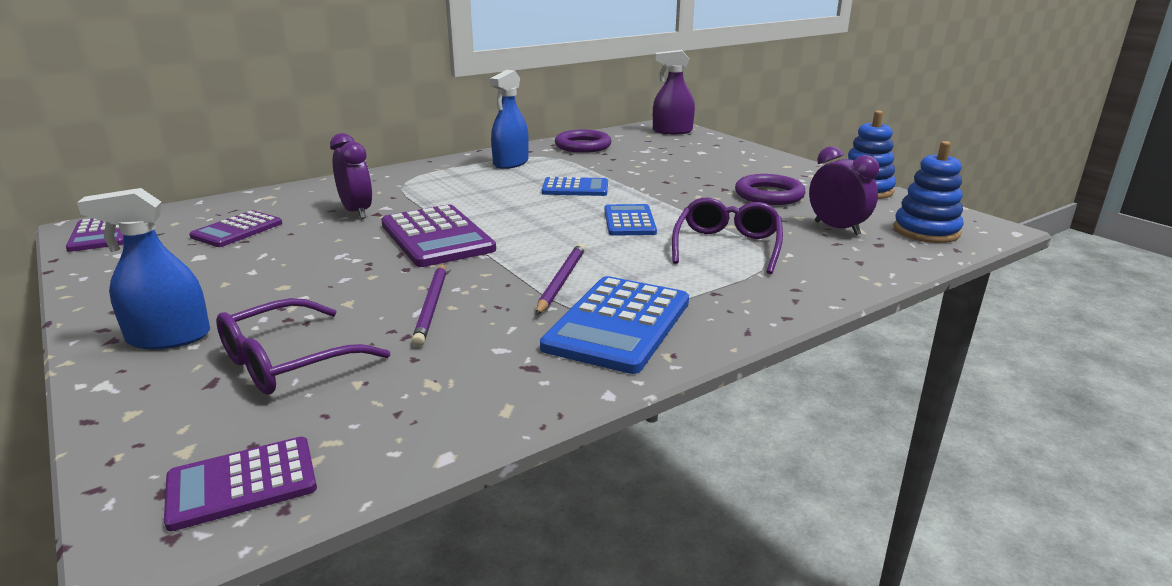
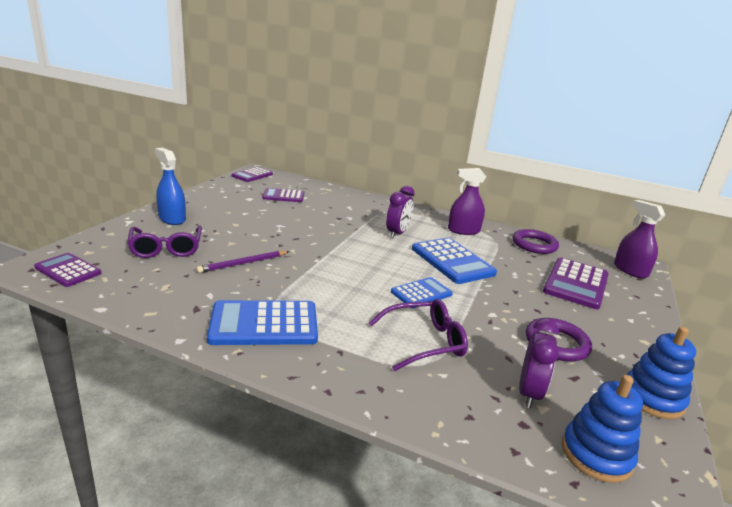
camera: 55 degrees right, 0 degrees up
(289, 361) = (166, 248): purple glasses -> purple glasses turned 120 degrees counterclockwise
(356, 212) = (335, 213): purple clock -> purple clock (397, 233)
(437, 237) = (326, 241): purple calculator -> purple calculator (576, 283)
(511, 163) = (463, 231): blue spray bottle -> purple spray bottle
(561, 281) = (306, 291): purple pencil -> none
(575, 188) = (452, 261): blue calculator -> blue calculator, size x1.63

